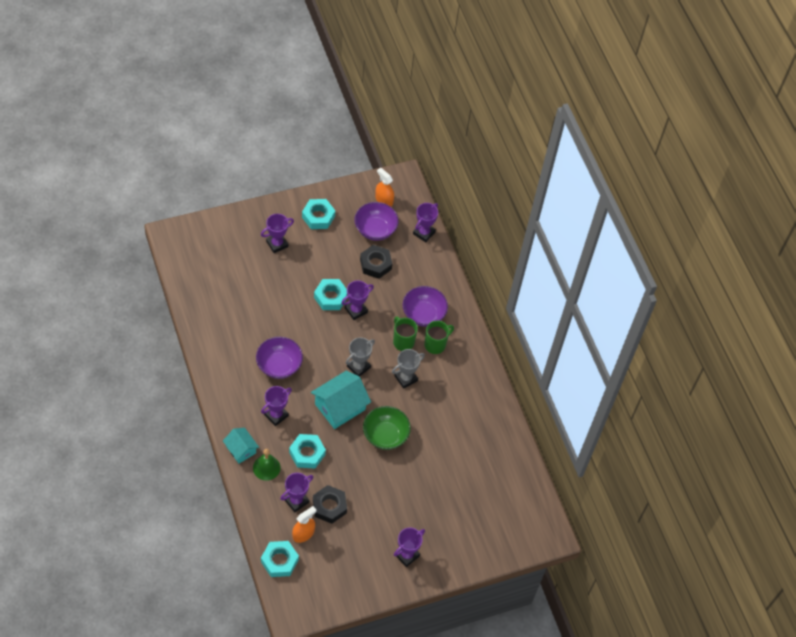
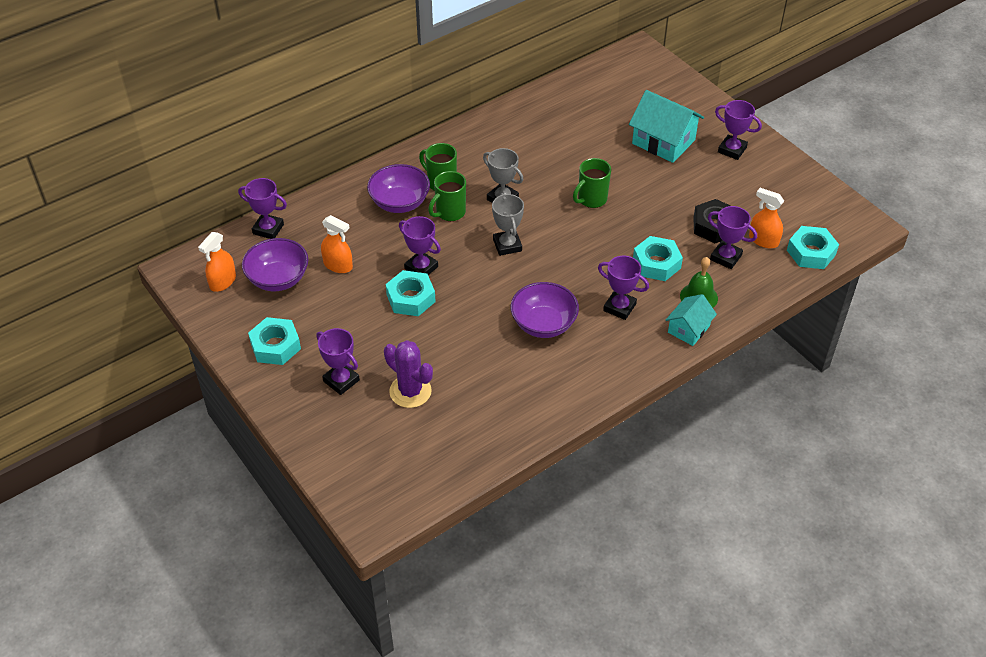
camera: 100 degrees left, 10 degrees down
(254, 277) = (410, 391): none -> purple cactus
(340, 407) = (574, 249): turquoise house -> turquoise house (663, 142)
(358, 367) = (507, 245): grey trophy -> grey trophy turned 45 degrees clockwise
(375, 264) = (338, 265): black nut -> orange spray bottle
(385, 435) = (591, 199): green bowl -> green mug

